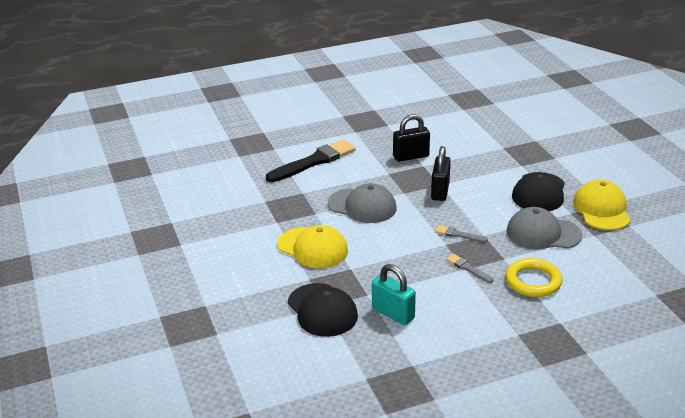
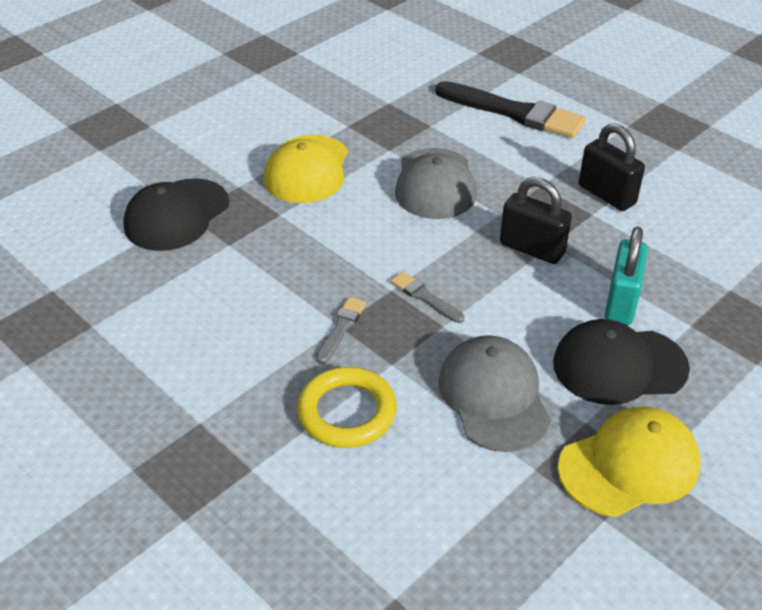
camera: 65 degrees right, 10 degrees up
(393, 313) = (196, 278): turquoise padlock -> turquoise padlock (621, 302)
(440, 191) = (532, 249): black padlock -> black padlock turned 45 degrees clockwise
(458, 235) = (425, 297): grey brush -> grey brush turned 45 degrees counterclockwise

